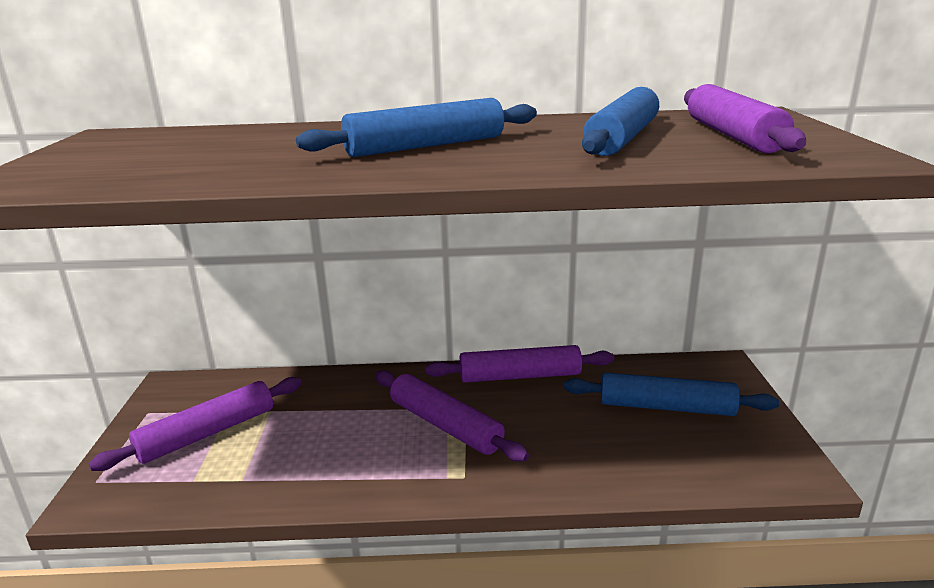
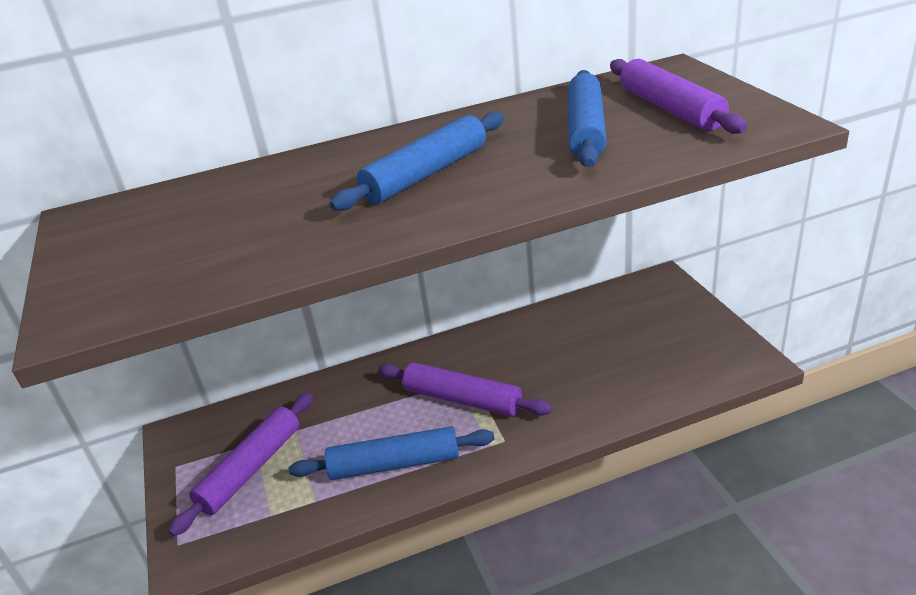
camera: 15 degrees left, 10 degrees up
(520, 376) = (501, 334): purple rolling pin -> none
(666, 407) = (634, 331): blue rolling pin -> blue rolling pin (394, 464)

